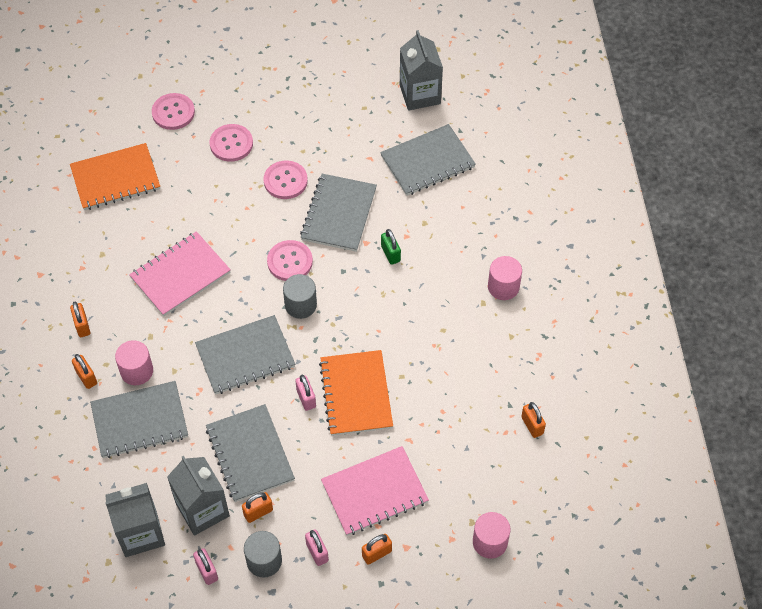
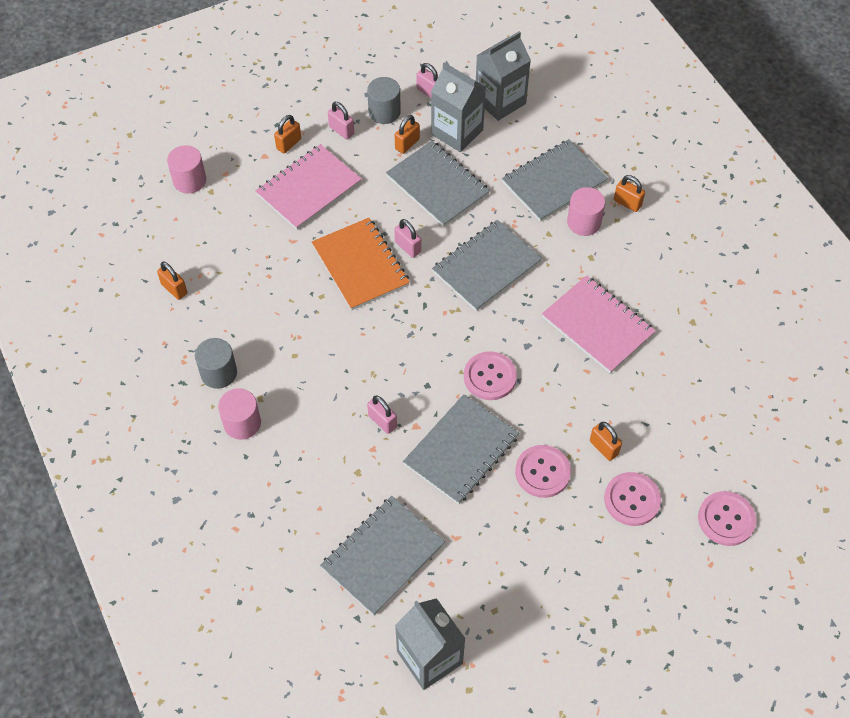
camera: 160 degrees right, 0 degrees up
(82, 326) = (663, 246): orange padlock -> orange padlock (603, 448)
(115, 178) = (736, 410): orange notebook -> none
(180, 275) = (597, 325): pink notebook -> pink notebook turned 75 degrees counterclockwise
(300, 305) = (455, 334): grey cylinder -> grey cylinder (219, 373)
(339, 214) = (461, 450): grey notebook -> grey notebook turned 45 degrees clockwise
(390, 254) = (382, 421): green padlock -> pink padlock

